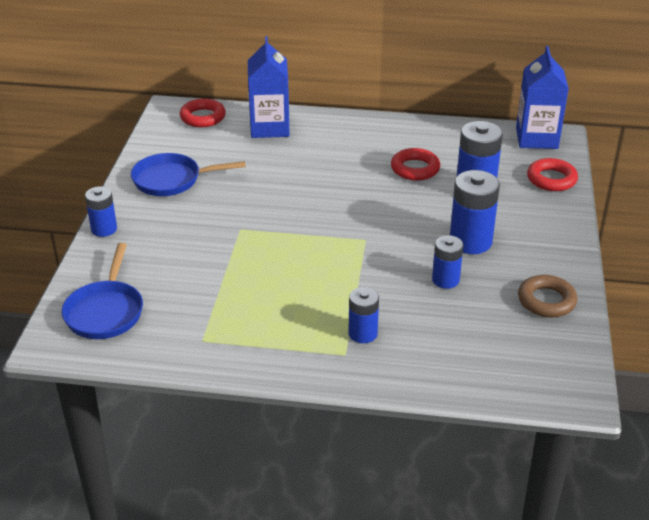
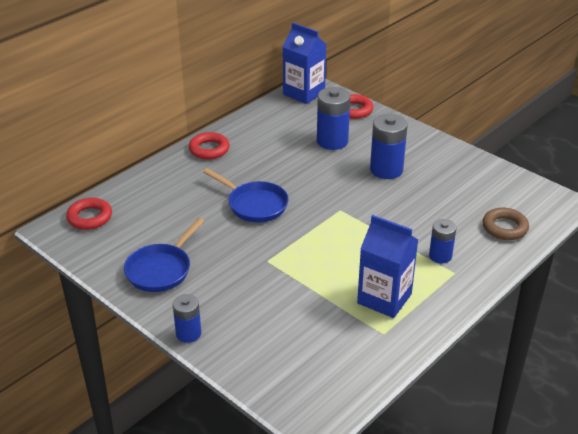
camera: 55 degrees left, 0 degrees up
(105, 311) = (302, 373): blue pan -> blue pan (254, 205)
(269, 127) = (149, 191): blue carton -> blue carton (384, 298)
(415, 169) = (282, 153): red ring -> red ring (209, 149)
(445, 280) = (416, 198): blue battery -> none
(546, 301) = (471, 171): brown ring -> brown ring (504, 227)

